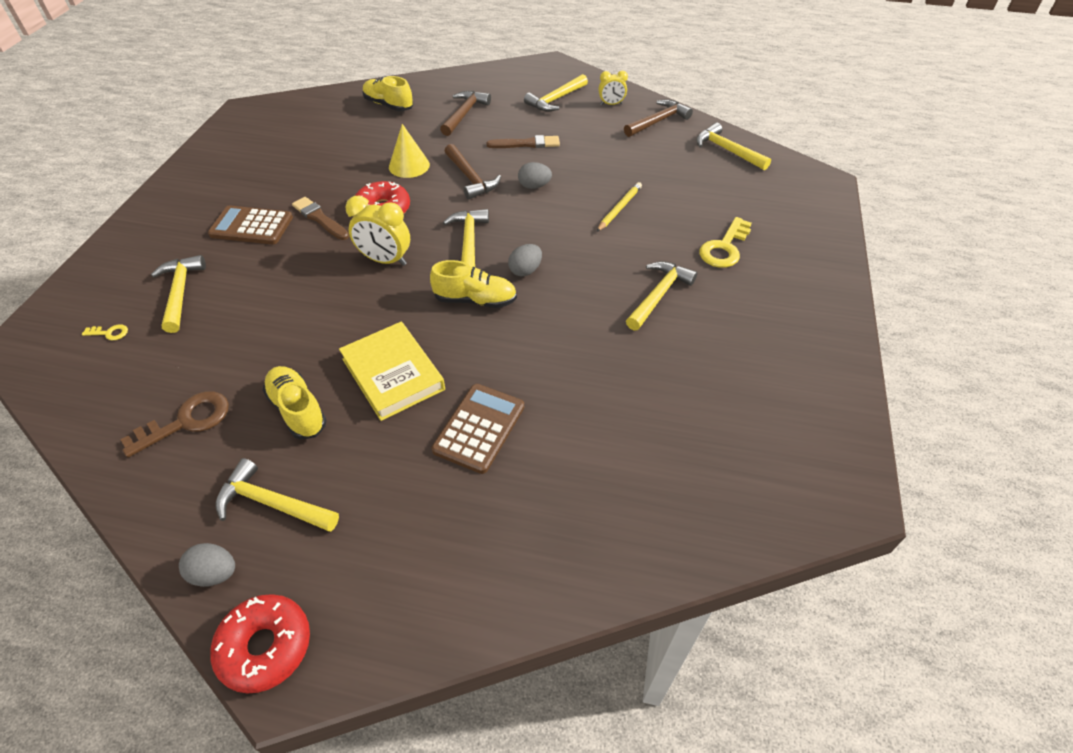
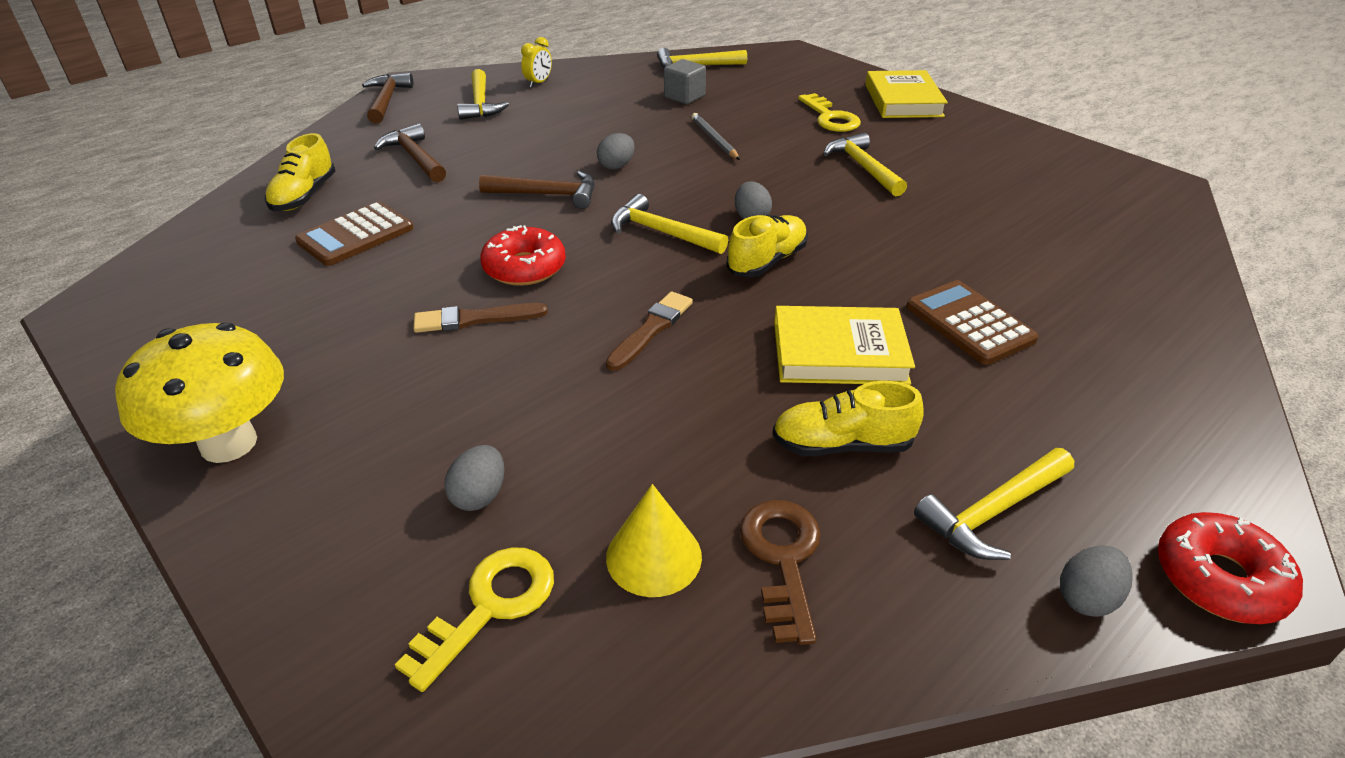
camera: 55 degrees left, 10 degrees down
(110, 333) = (490, 606): yellow key -> yellow key, size x2.10
(176, 201) = (229, 443): none -> yellow mushroom
(180, 292) = (479, 495): yellow hammer -> grey egg
(251, 226) = (409, 382): brown calculator -> brown calculator (355, 235)
(385, 260) = (627, 296): yellow clock -> none
(388, 105) = (304, 196): yellow shoe -> yellow shoe turned 60 degrees counterclockwise
(409, 165) = (461, 223): yellow cone -> yellow cone (654, 556)
(526, 144) = (534, 145): brown brush -> brown brush (651, 329)
(619, 208) = (714, 139): yellow pencil -> grey pencil
(658, 121) = (604, 75): brown hammer -> brown hammer (387, 100)
(669, 168) = (684, 97): none -> grey cube
(810, 274) = (903, 100): none -> yellow book

